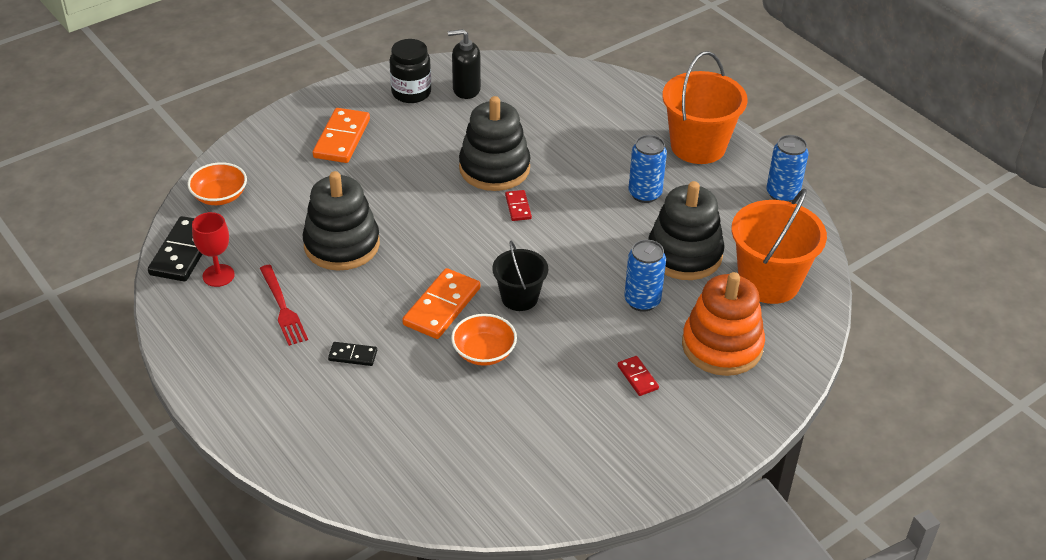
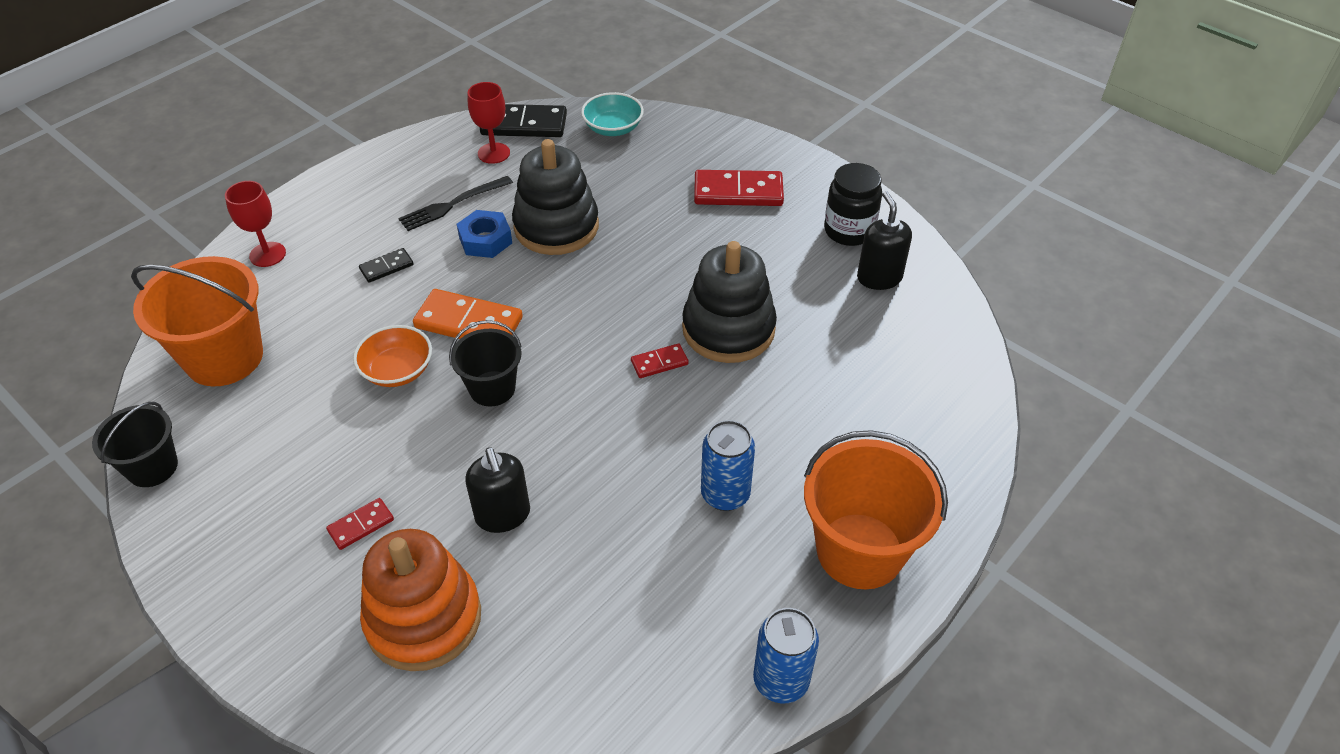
camera: 80 degrees right, 5 degrees up
(220, 196) = (613, 128): orange bowl -> turquoise bowl
(283, 308) = (451, 205): red fork -> black fork
(301, 441) = (267, 254): none -> red goblet
(341, 289) = (485, 240): none -> blue nut
(342, 138) = (738, 192): orange domino -> red domino
(353, 355) = (386, 267): black domino -> black domino turned 60 degrees clockwise
(553, 510) = (152, 467): none -> black bucket
(642, 301) = (503, 515): blue can -> black soap dispenser
(684, 254) = (605, 555): black stacking toy -> none
(769, 282) = (565, 672): orange bucket -> orange bucket (224, 357)

